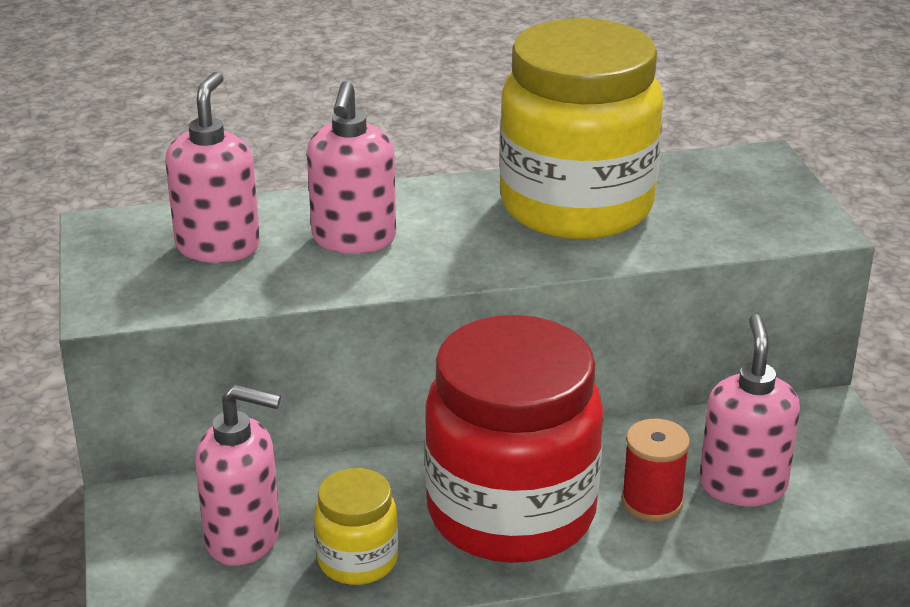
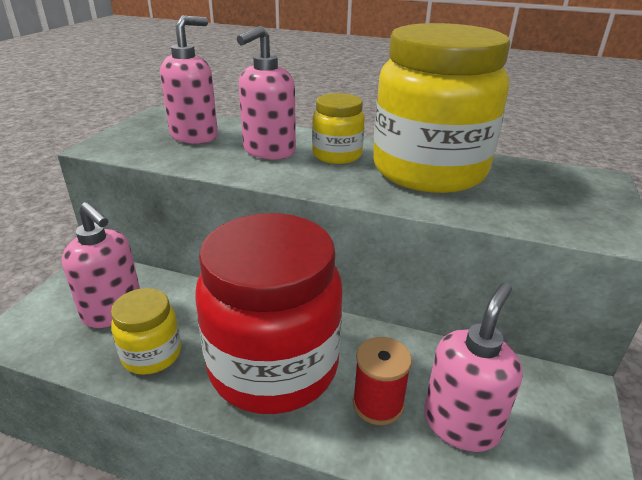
camera: 30 degrees right, 0 degrees up
(447, 218) = (337, 155): none -> yellow jar

